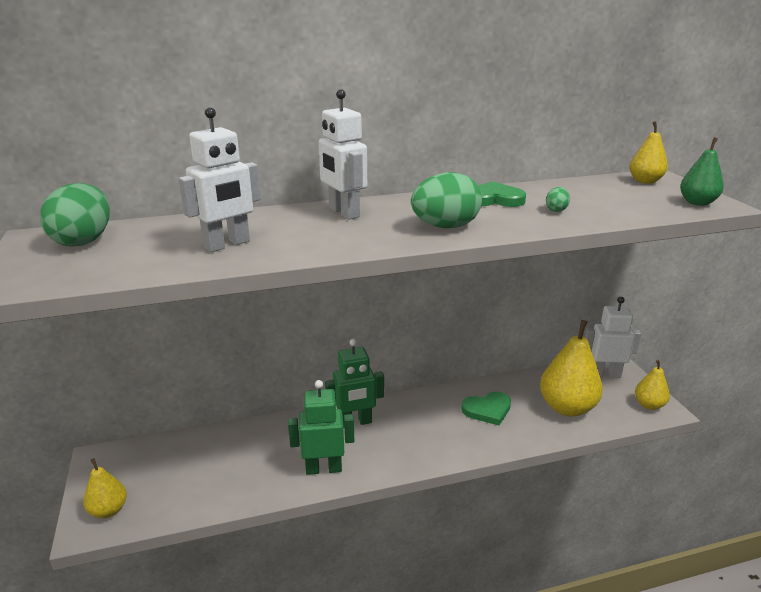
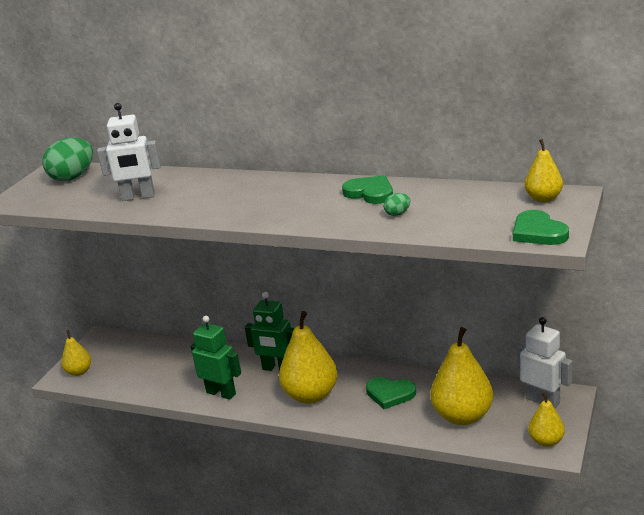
camera: 40 degrees right, 0 degrees up
(343, 213) = (243, 184): white robot -> none
(419, 437) = (311, 395): none -> yellow pear
(445, 227) = (287, 212): green egg -> none
(697, 203) = (538, 232): green pear -> green heart

